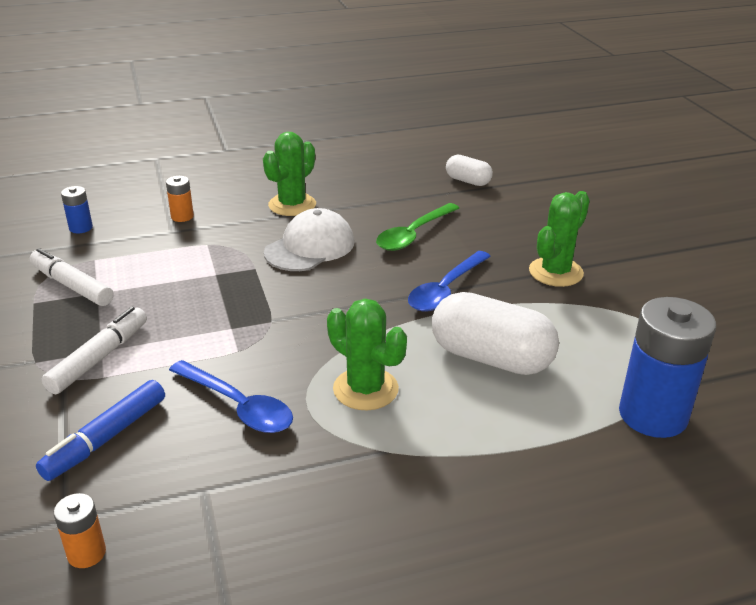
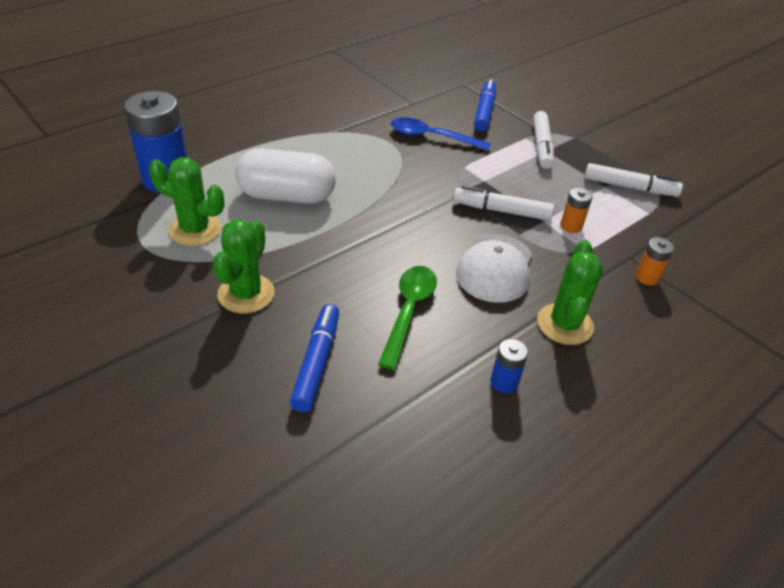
camera: 155 degrees right, 10 degrees up
(81, 228) = (708, 241): blue battery -> blue battery (504, 382)
(86, 553) = (440, 76): orange battery -> orange battery (571, 226)
(248, 291) = (502, 211): none -> white marker
(365, 389) = (363, 160): green cactus -> green cactus (195, 230)
(446, 290) = (344, 248): blue spoon -> none
(468, 181) = (392, 440): white capsule -> none
(505, 221) = (316, 363): none -> blue marker

